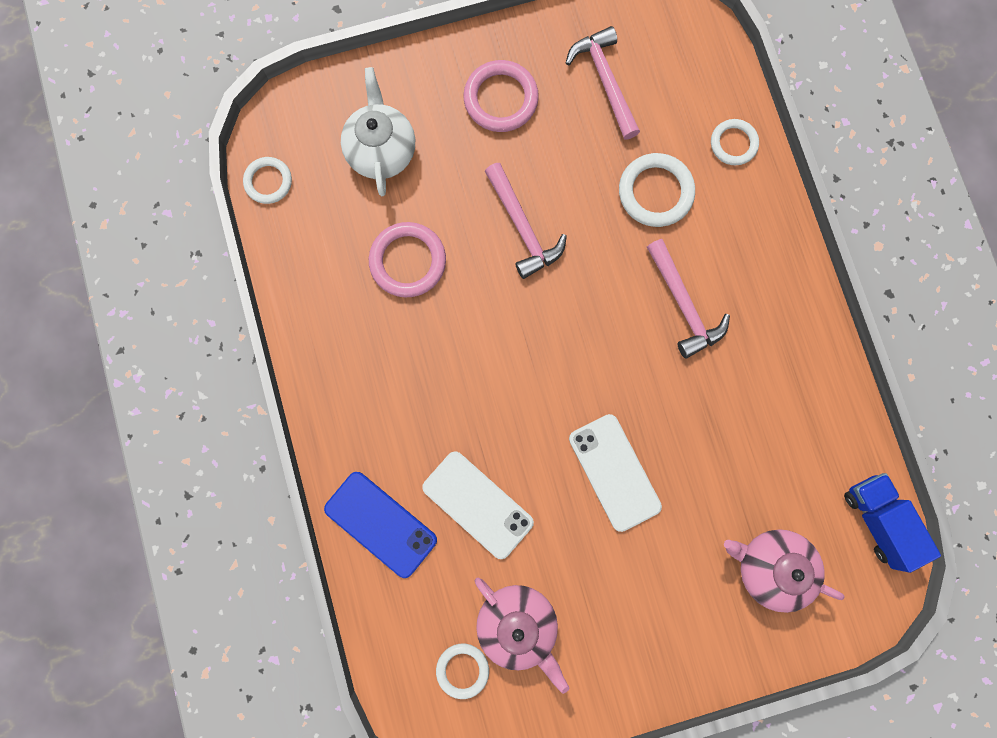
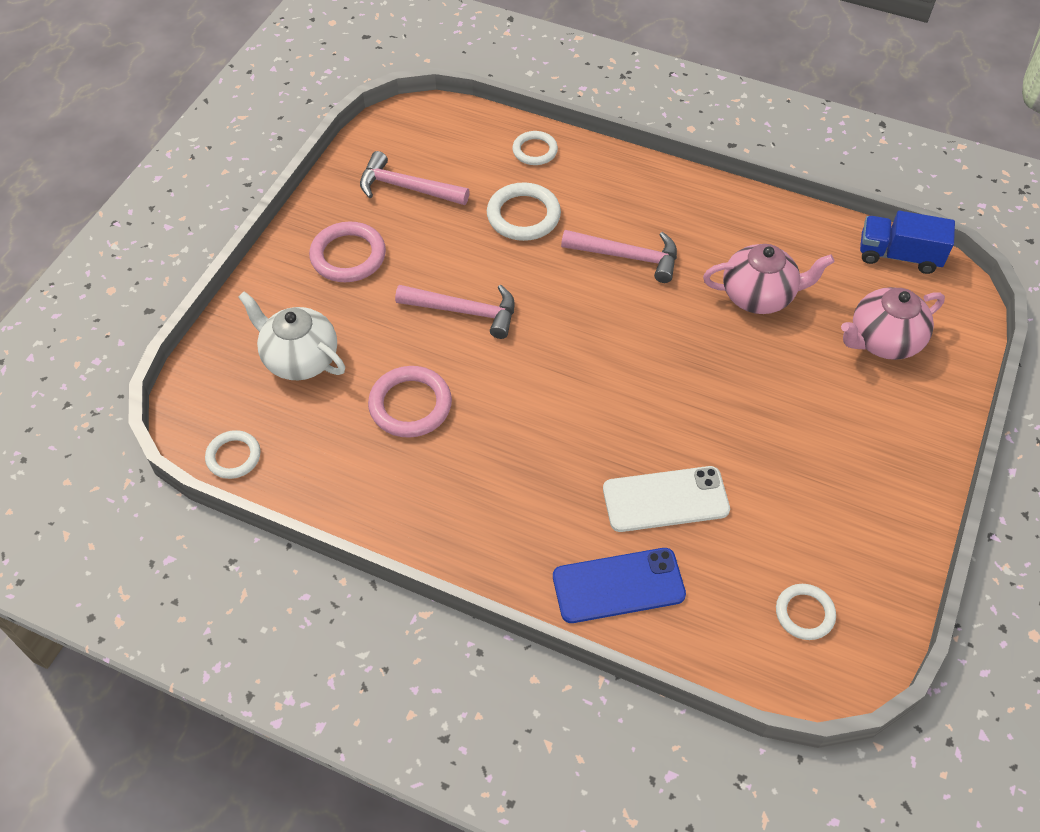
camera: 50 degrees left, 25 degrees down
(518, 624) = (796, 542): pink teapot -> pink teapot (759, 296)
(614, 472) = (721, 387): white phone -> none

